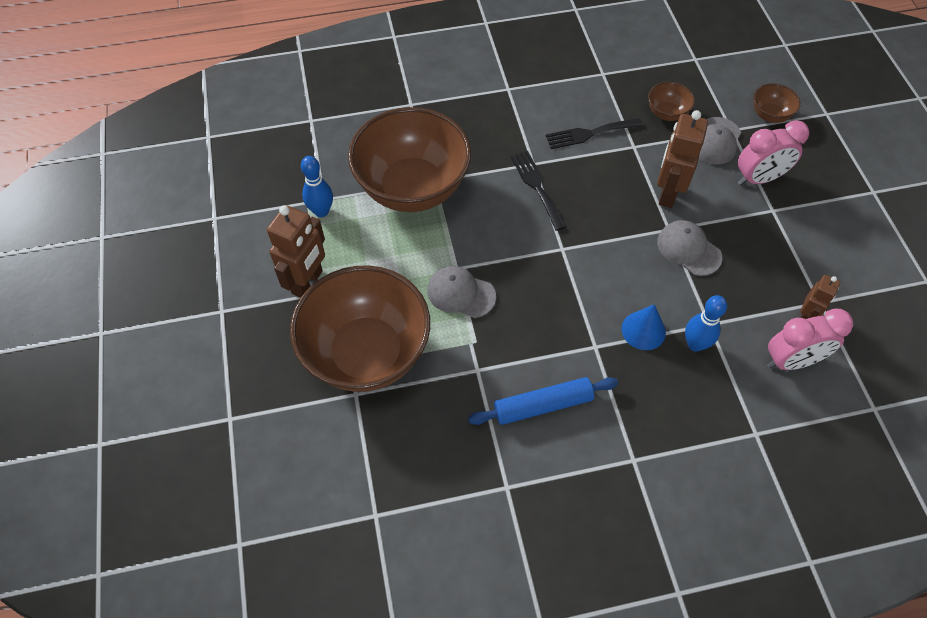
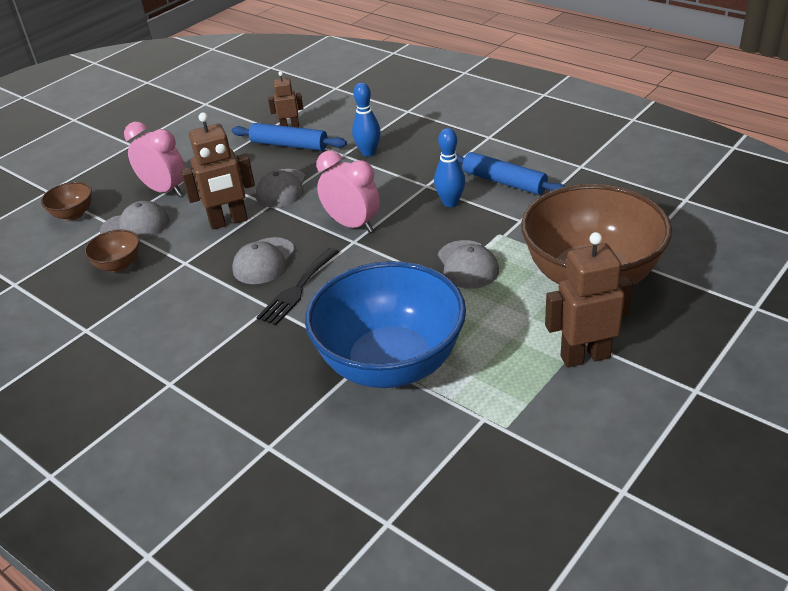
camera: 125 degrees left, 20 degrees down
(321, 211) = (500, 408): blue bowling pin -> blue bowling pin (450, 202)
(412, 188) = (391, 364): brown bowl -> blue bowl
(589, 134) = (191, 294): black fork -> none
(590, 186) = (264, 261): none -> grey cap
(643, 330) = (384, 174): blue cone -> none
(767, 296) = (289, 145): none -> blue rolling pin
(791, 361) = (335, 120): pink clock -> pink clock (352, 225)

